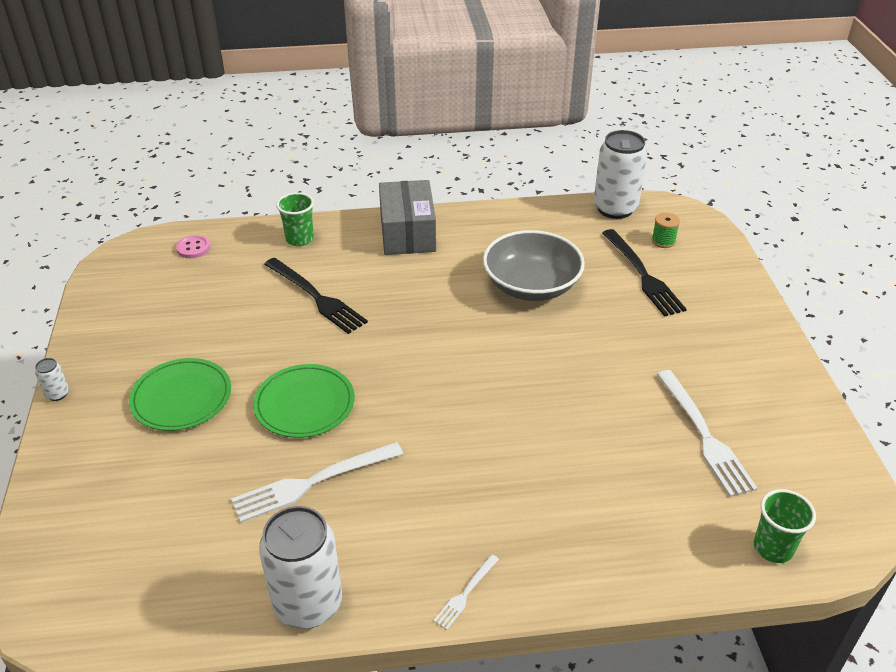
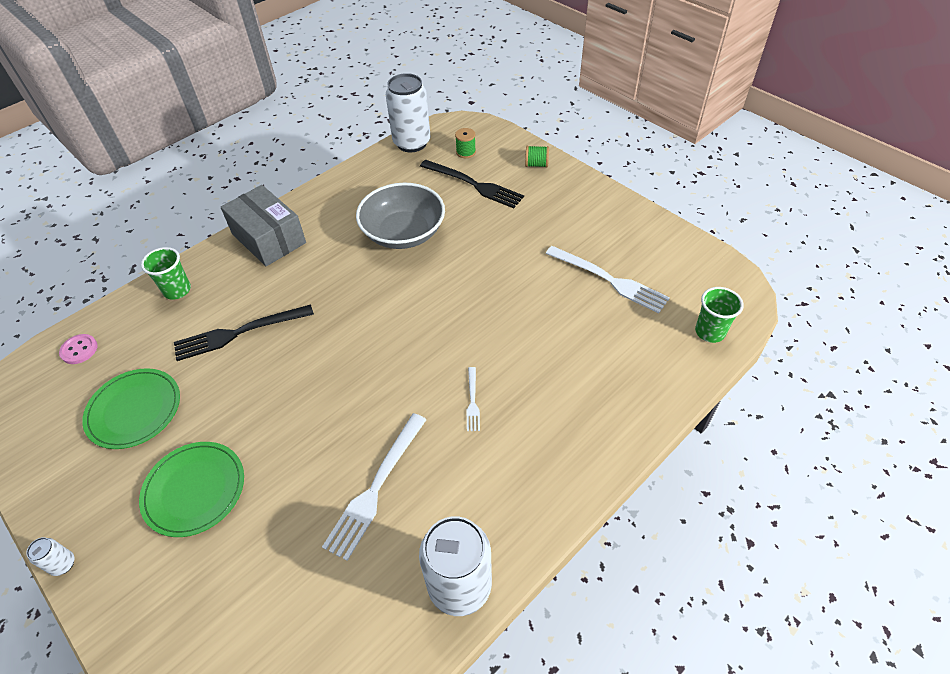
camera: 35 degrees left, 10 degrees up
(304, 404) = (310, 428): green plate -> green plate (134, 410)
(316, 297) = (239, 333): black fork -> black fork turned 150 degrees clockwise
(465, 594) = (561, 494): white fork -> white fork (472, 401)
(730, 286) = (536, 164): none -> green spool

